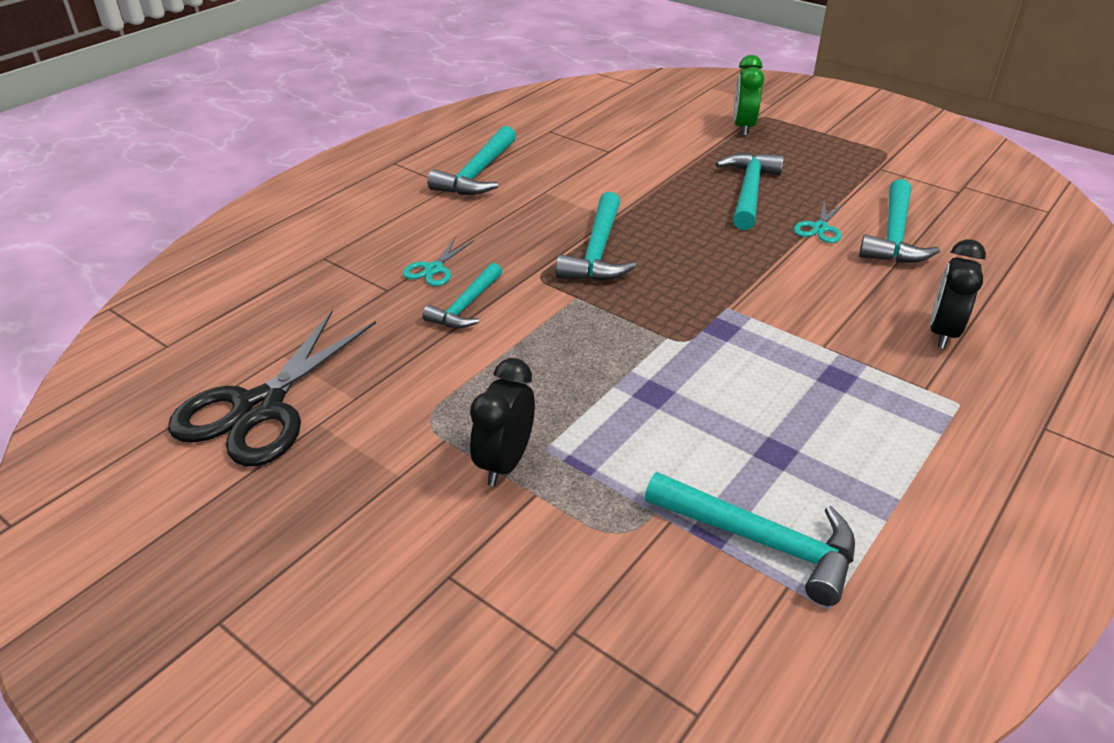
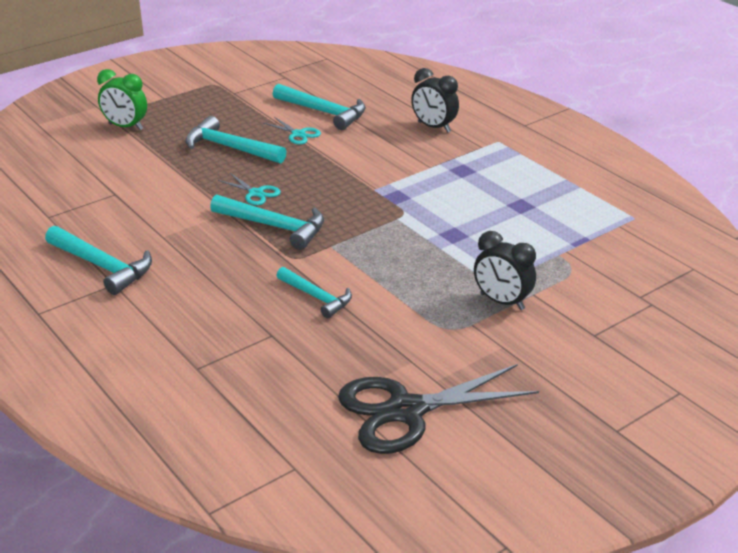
camera: 75 degrees left, 5 degrees down
(259, 408) = (406, 411): black scissors -> black scissors turned 120 degrees clockwise
(434, 269) = (253, 307): turquoise scissors -> turquoise scissors (256, 193)
(760, 541) = (587, 226): turquoise hammer -> none

